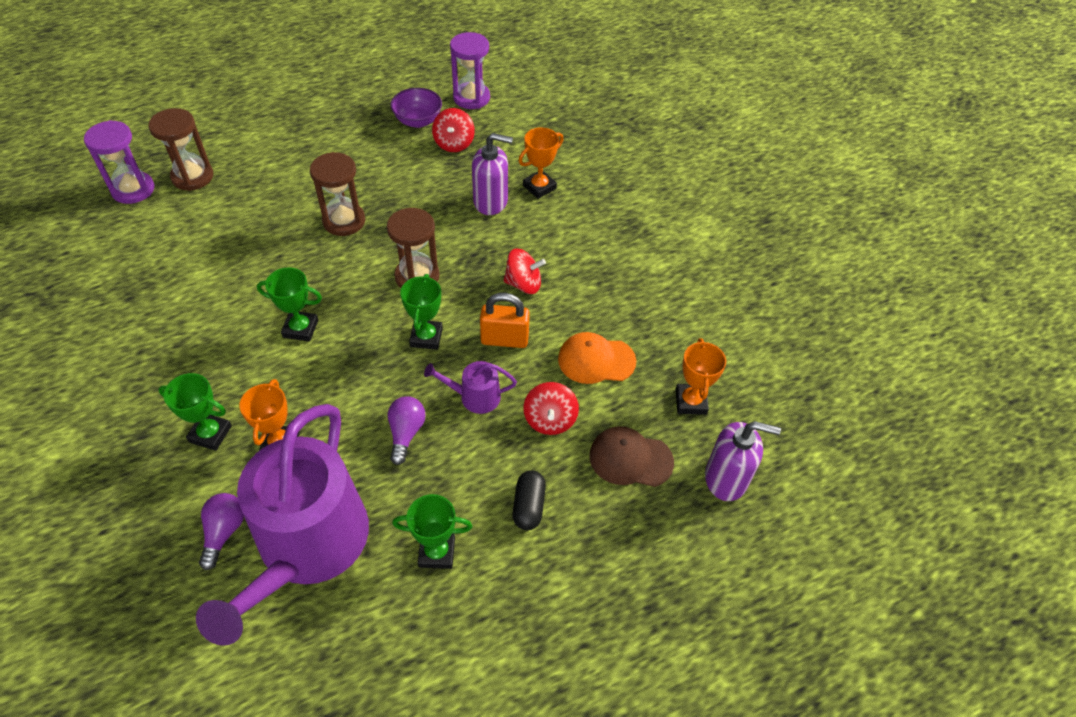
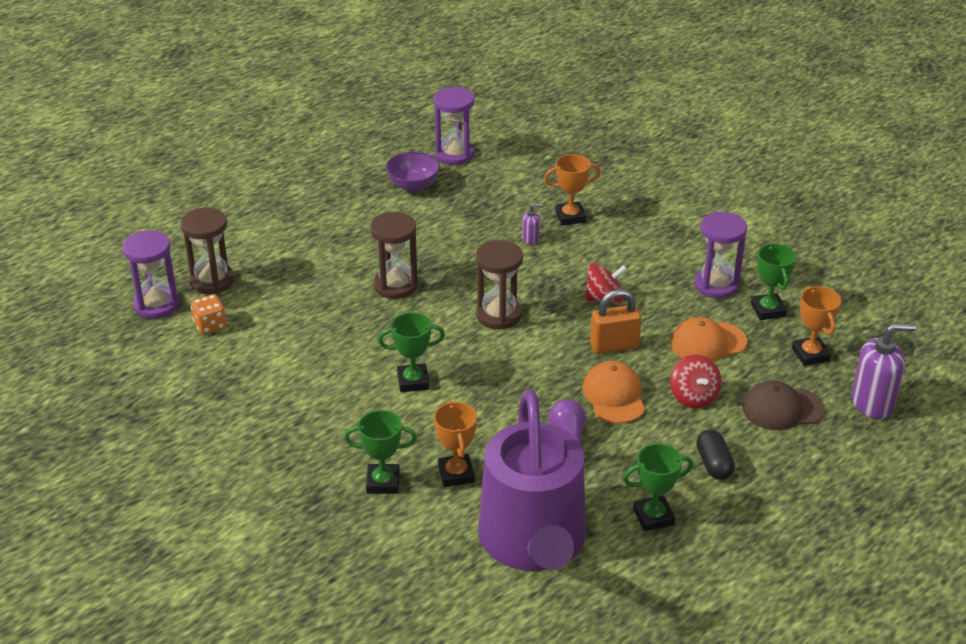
camera: 15 degrees left, 15 degrees down
(164, 222) = (210, 325): none -> orange dice
(224, 532) = (449, 551): purple light bulb -> none
(426, 337) = (539, 361): green trophy -> green trophy (768, 310)
(454, 143) = (462, 197): red spinning top -> none
(474, 396) = (614, 396): purple watering can -> orange cap
(491, 201) = (530, 238): purple soap dispenser -> purple soap dispenser, size x0.48
(539, 187) = (570, 217): orange trophy -> orange trophy turned 45 degrees clockwise
(637, 296) = (716, 285): none -> purple hourglass

